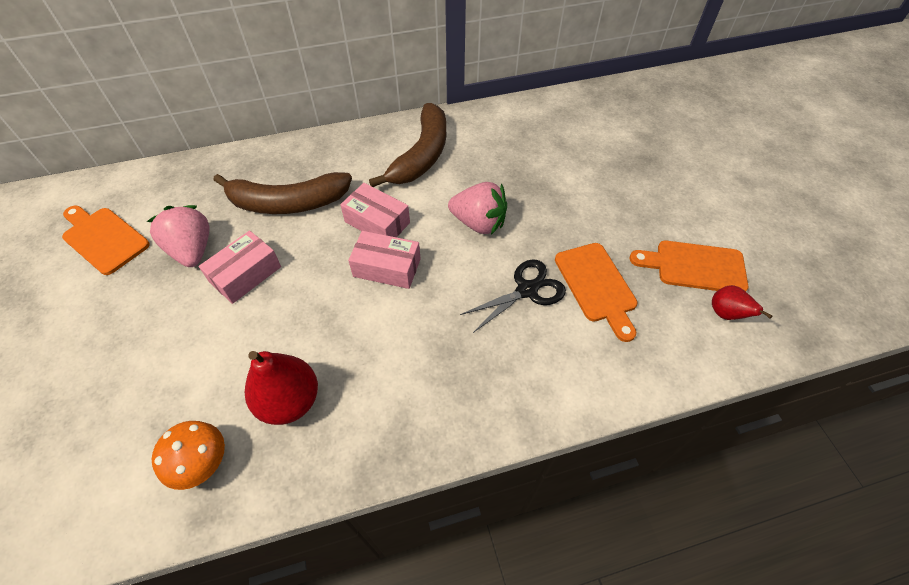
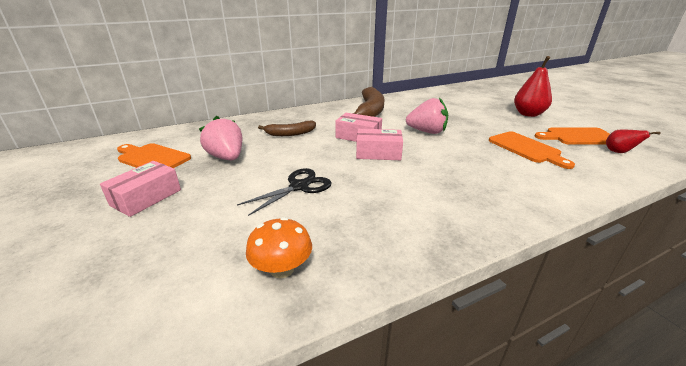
camera: 10 degrees left, 25 degrees down
(246, 274) = (274, 164): pink box -> pink box (146, 197)
(288, 203) = (290, 133): brown banana -> brown banana, size x0.59
(289, 401) = (344, 222): red pear -> red pear (528, 114)
(527, 290) = (483, 154): black scissors -> black scissors (299, 186)

